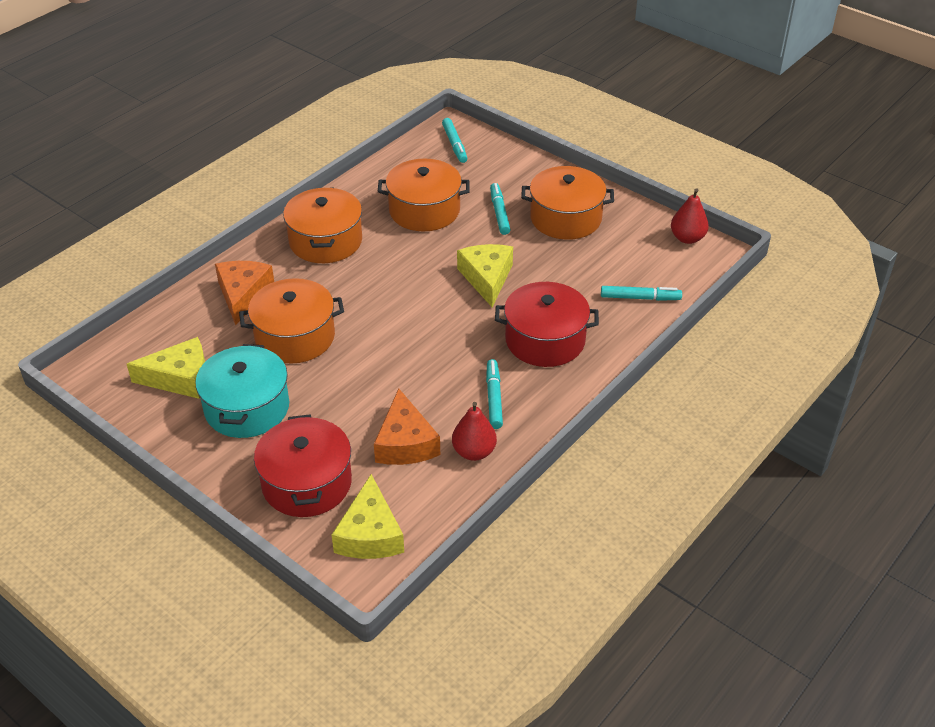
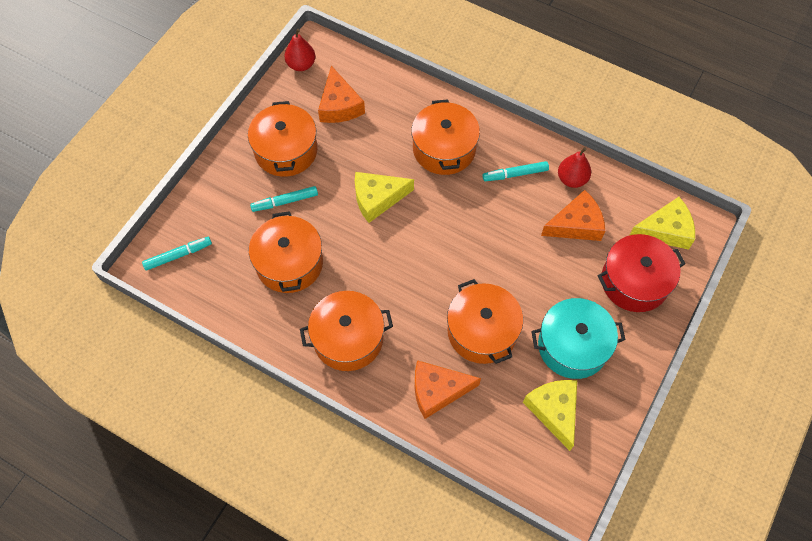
camera: 100 degrees left, 20 degrees up
(545, 340) = (444, 149): red pot -> orange pot
(623, 262) = (339, 105): none -> orange cheese
(640, 298) = (381, 91): turquoise marker -> none

